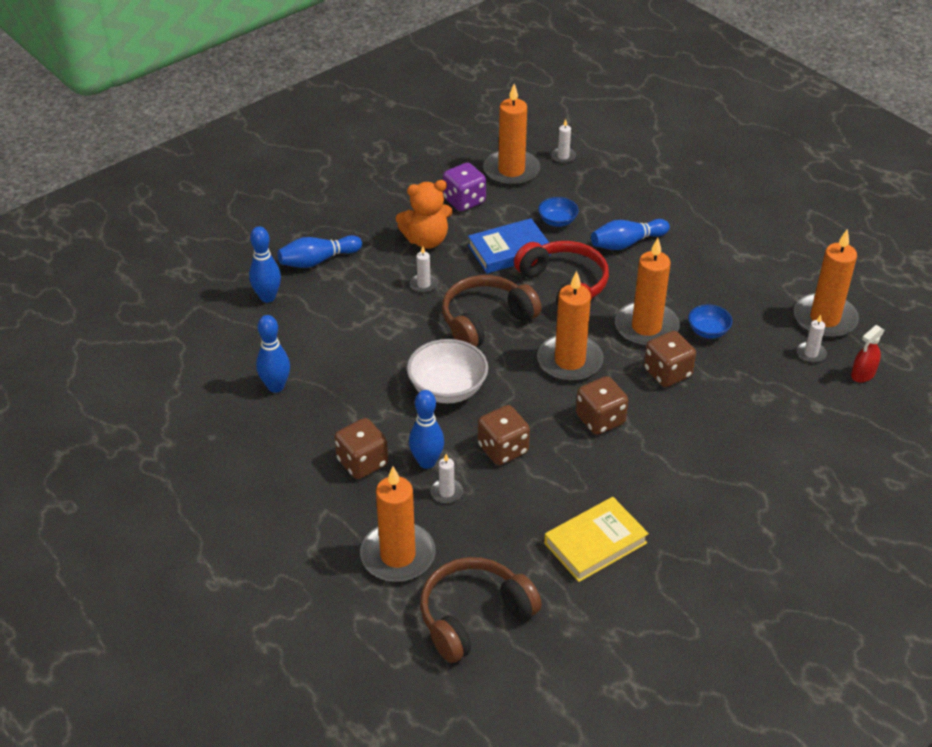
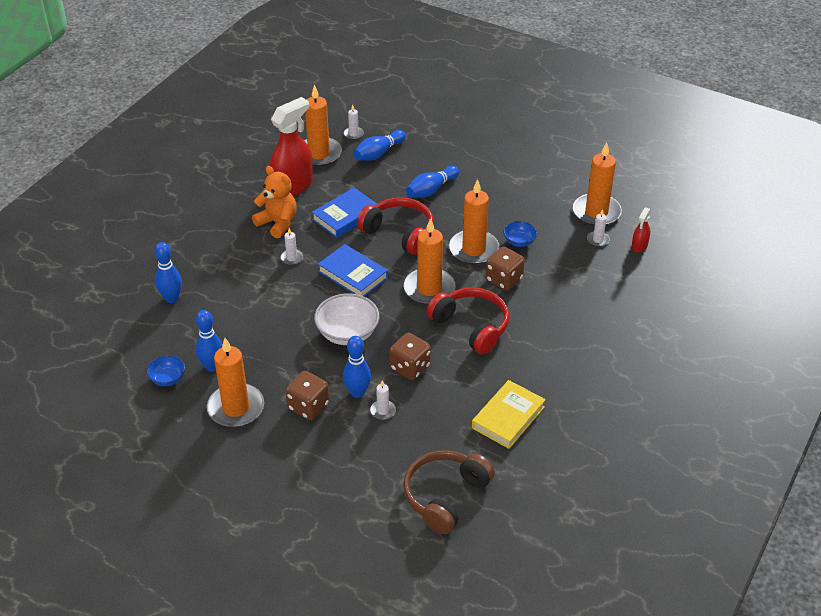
camera: 20 degrees left, 0 degrees up
(318, 260) = (198, 260): blue bowling pin -> blue bowling pin (378, 153)
(398, 555) = (368, 468): orange candle -> orange candle (236, 408)
(426, 240) = (278, 223): orange teddy bear -> orange teddy bear turned 105 degrees counterclockwise
(464, 201) = (293, 186): purple dice -> red spray bottle
(486, 321) = (353, 274): brown headphones -> blue book
(557, 221) = (372, 185): blue bowl -> blue bowl (167, 379)
(600, 419) = (471, 326): brown dice -> red headphones

